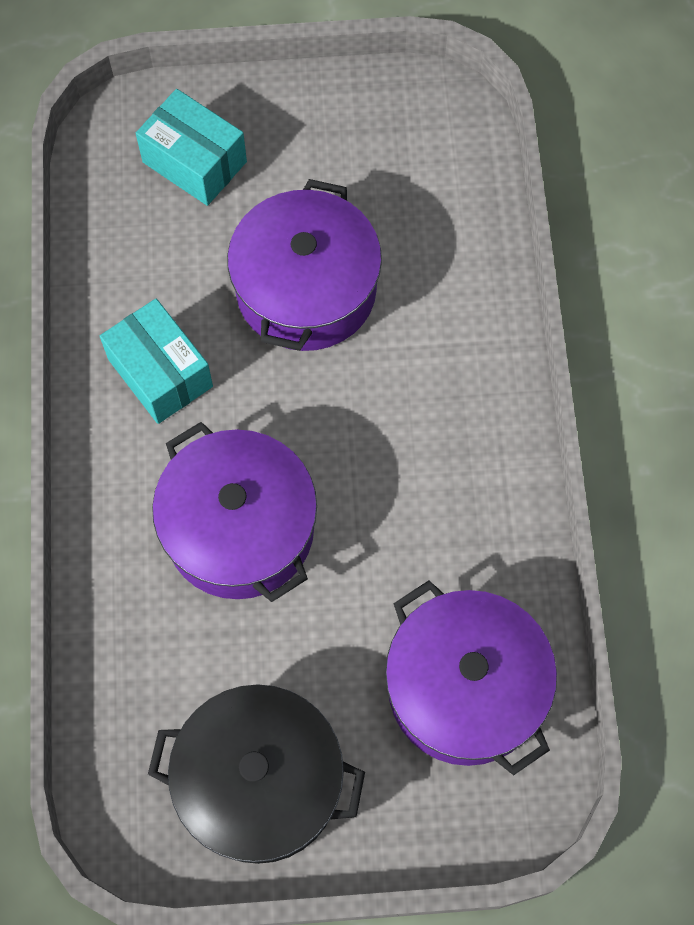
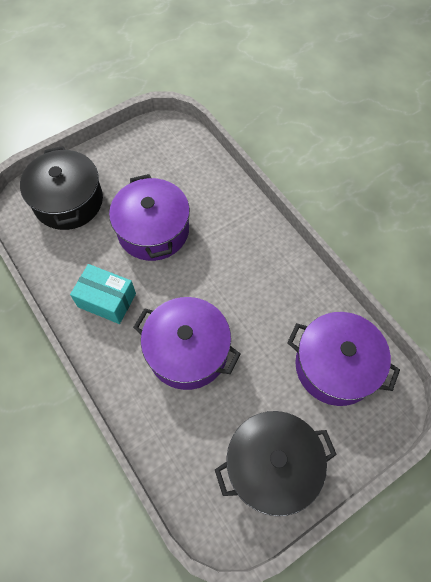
camera: 30 degrees left, 5 degrees down
(194, 162) = (68, 201): turquoise box -> black pot

